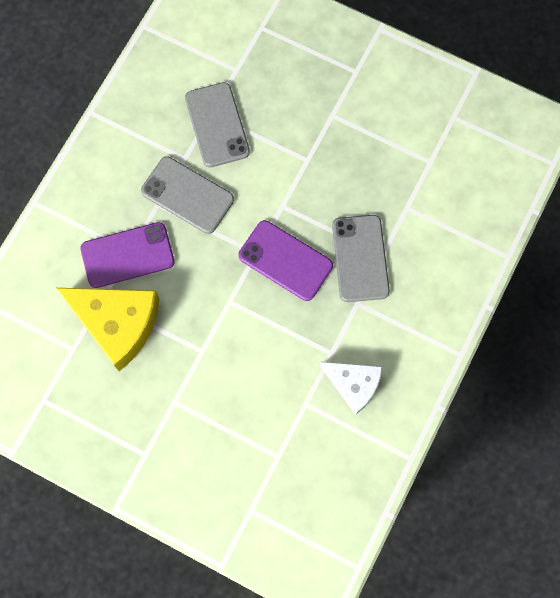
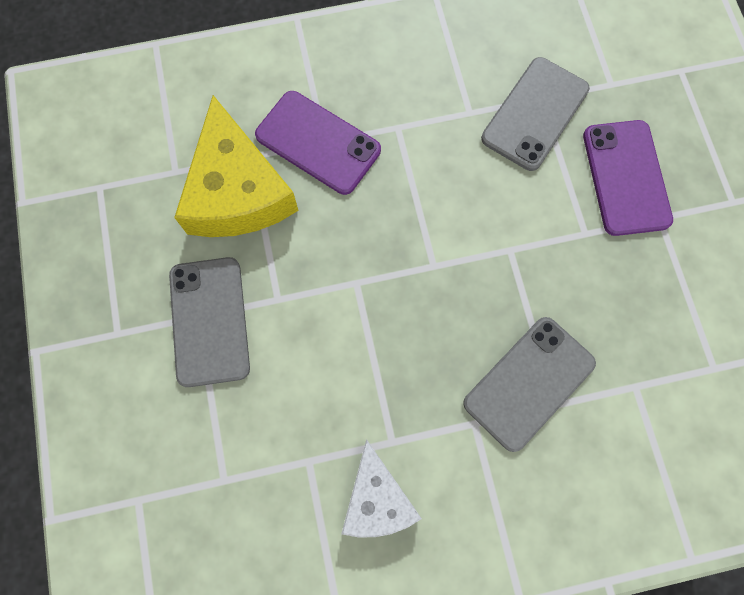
camera: 50 degrees right, 0 degrees up
(187, 195) = (433, 147): grey phone -> grey phone (210, 321)
(285, 260) = (453, 303): purple phone -> purple phone (626, 177)

